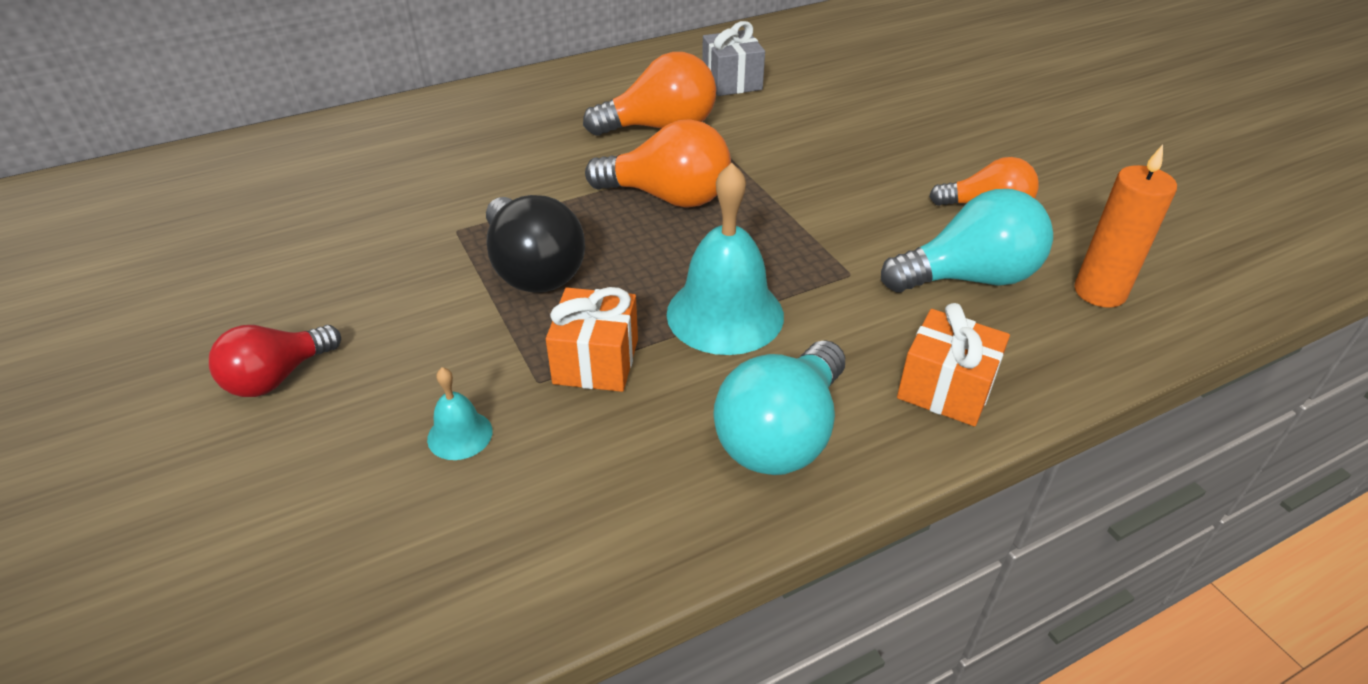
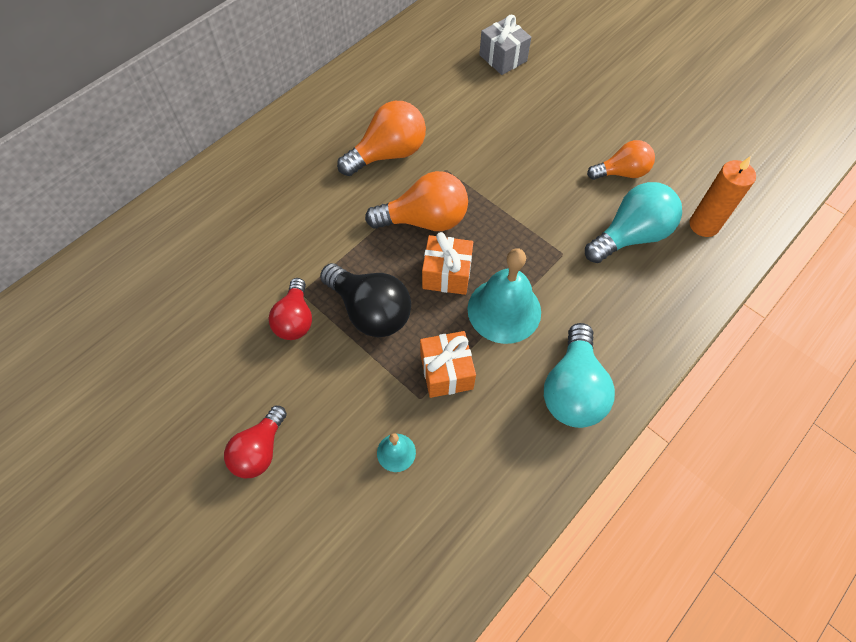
camera: 20 degrees left, 20 degrees up
(429, 254) = (295, 319): none -> red light bulb
(731, 82) = (415, 92): grey gift -> grey gift (503, 58)
(945, 389) = (646, 326): orange gift -> orange gift (447, 274)

